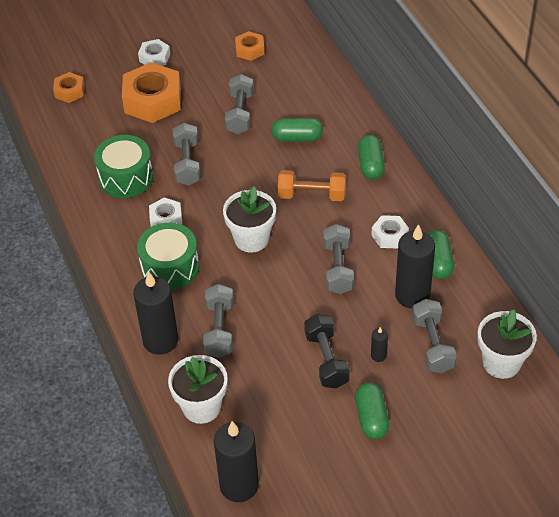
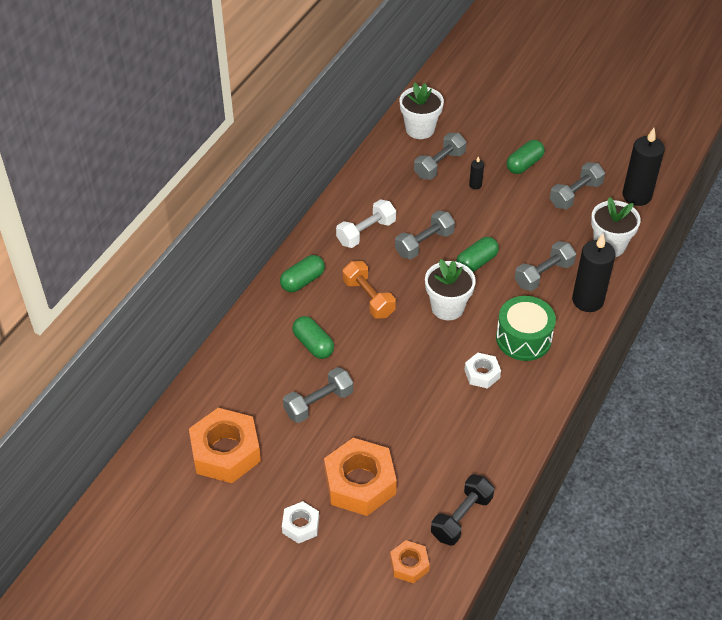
camera: 130 degrees left, 0 degrees up
(126, 177) = (468, 433): green drum -> none
(187, 163) = (411, 401): grey dumbbell -> grey dumbbell (575, 194)
(250, 50) = (226, 452): orange nut -> orange nut, size x1.94
(326, 360) = (506, 207): black dumbbell -> black dumbbell (461, 517)
(389, 236) = (366, 232): white nut -> white dumbbell
(412, 295) = (408, 194): black candle -> none
(438, 262) = (366, 196): green capsule -> green capsule (476, 262)

